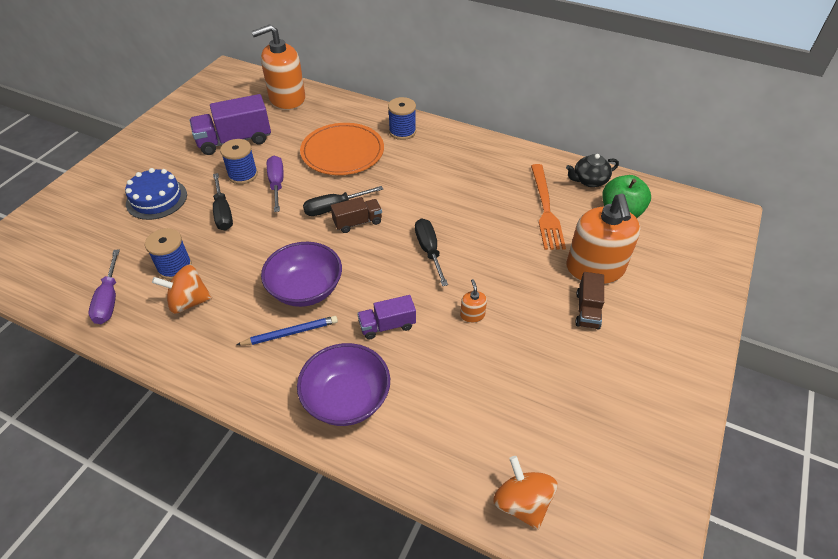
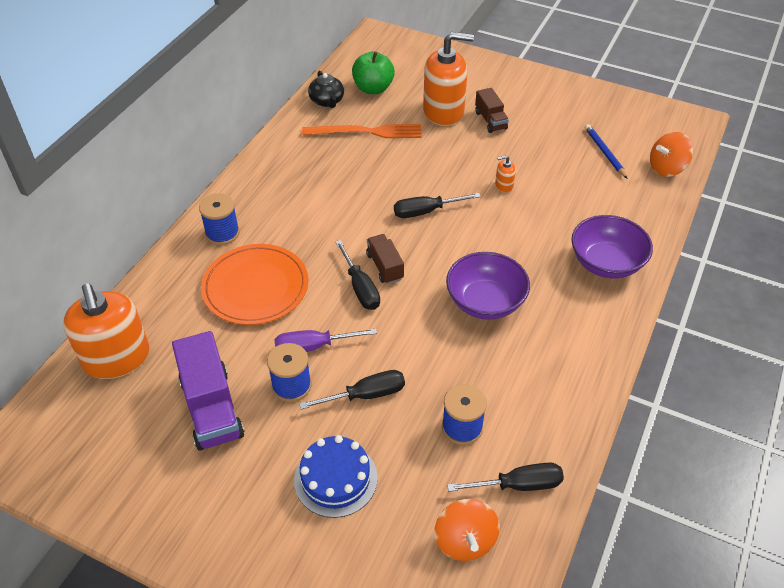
camera: 90 degrees left, 0 degrees up
(109, 299) = (518, 485): purple screwdriver -> black screwdriver
(189, 302) = (513, 402): orange spinning top -> orange spinning top (465, 541)
(290, 333) = (542, 308): blue pencil -> blue pencil (604, 152)
(387, 325) = (523, 239): purple truck -> none
(587, 310) = (490, 120): brown truck -> brown truck turned 60 degrees clockwise

